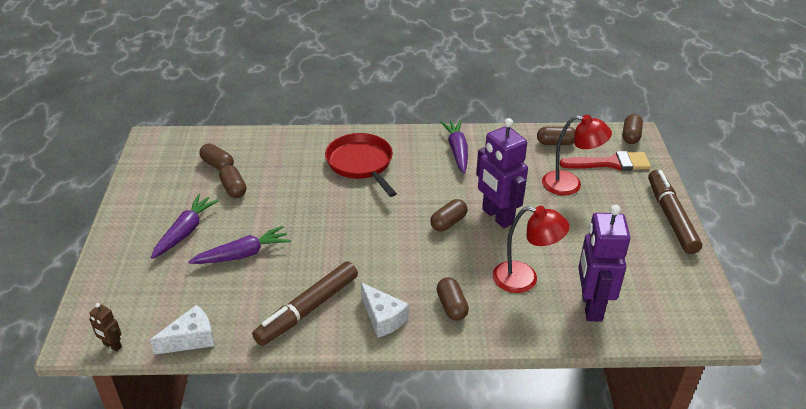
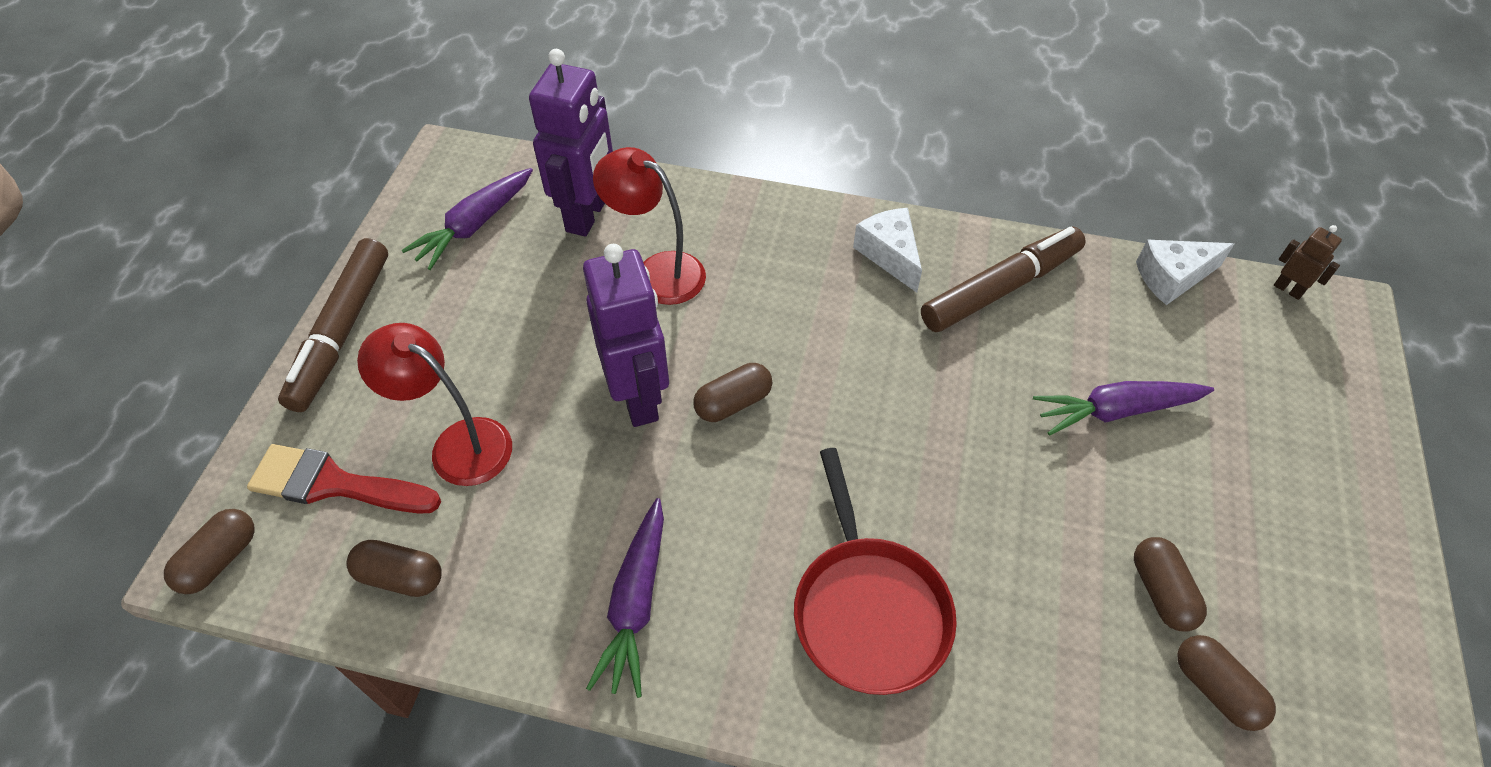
camera: 165 degrees left, 15 degrees up
(185, 231) = (1238, 488): purple carrot -> purple carrot (474, 226)
(451, 306) = (784, 252): brown capsule -> none

